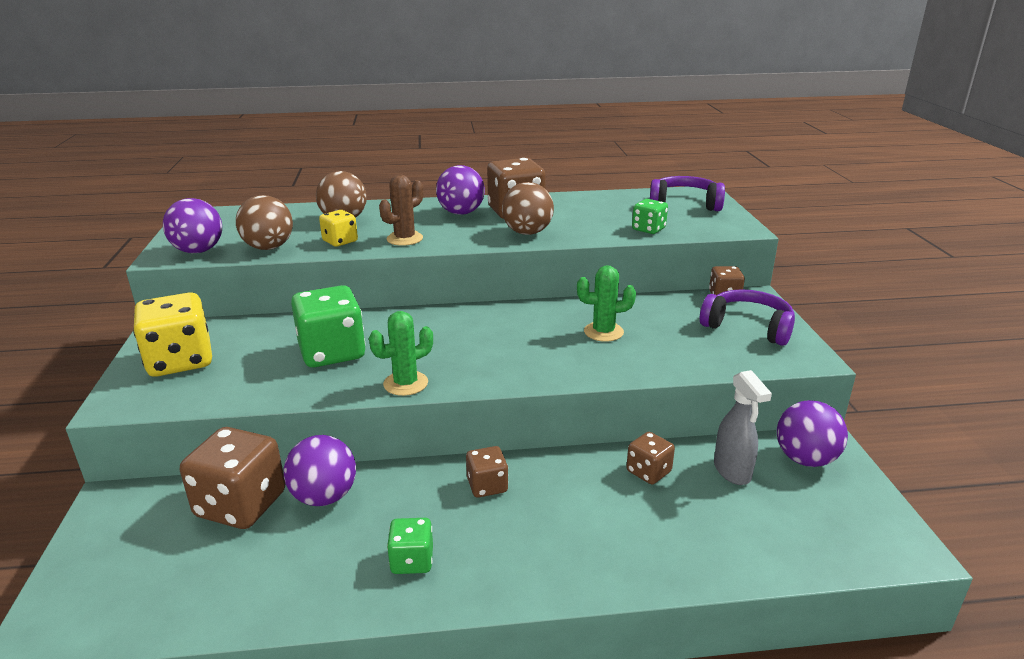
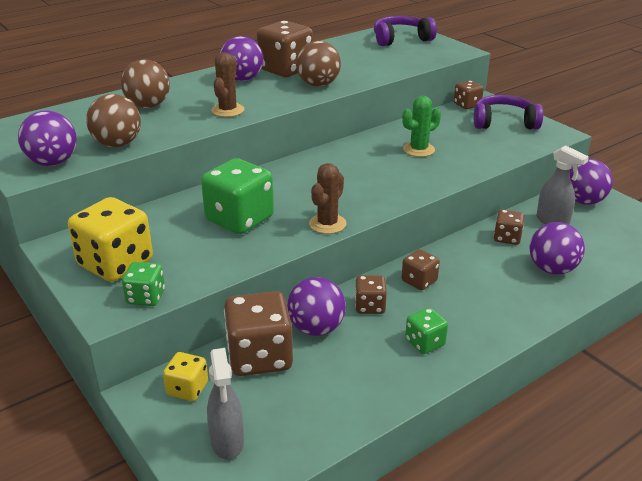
camera: 30 degrees left, 5 degrees up
(111, 581) = (227, 442): none -> grey spray bottle
(340, 241) = (175, 124): yellow dice -> yellow dice (187, 389)
(403, 494) = (370, 306): none -> brown dice
(405, 383) = (327, 224): green cactus -> brown cactus
(648, 229) = (401, 64): green dice -> green dice (146, 297)
(665, 532) = (552, 269): none -> purple ball

